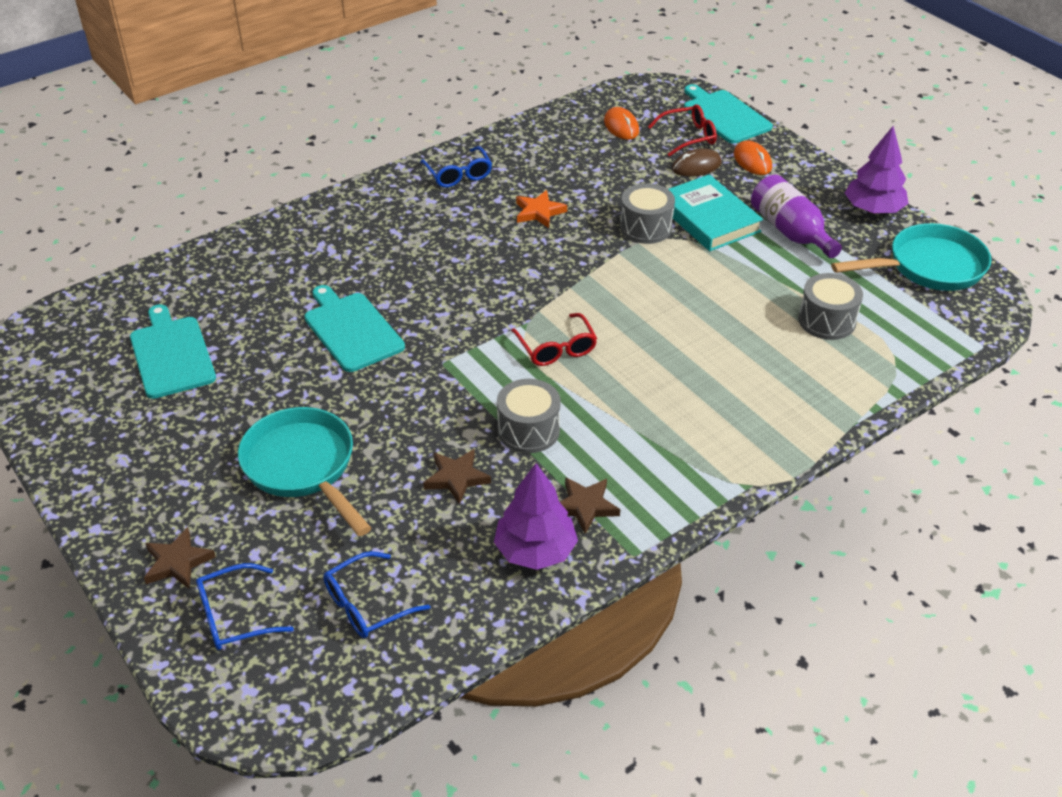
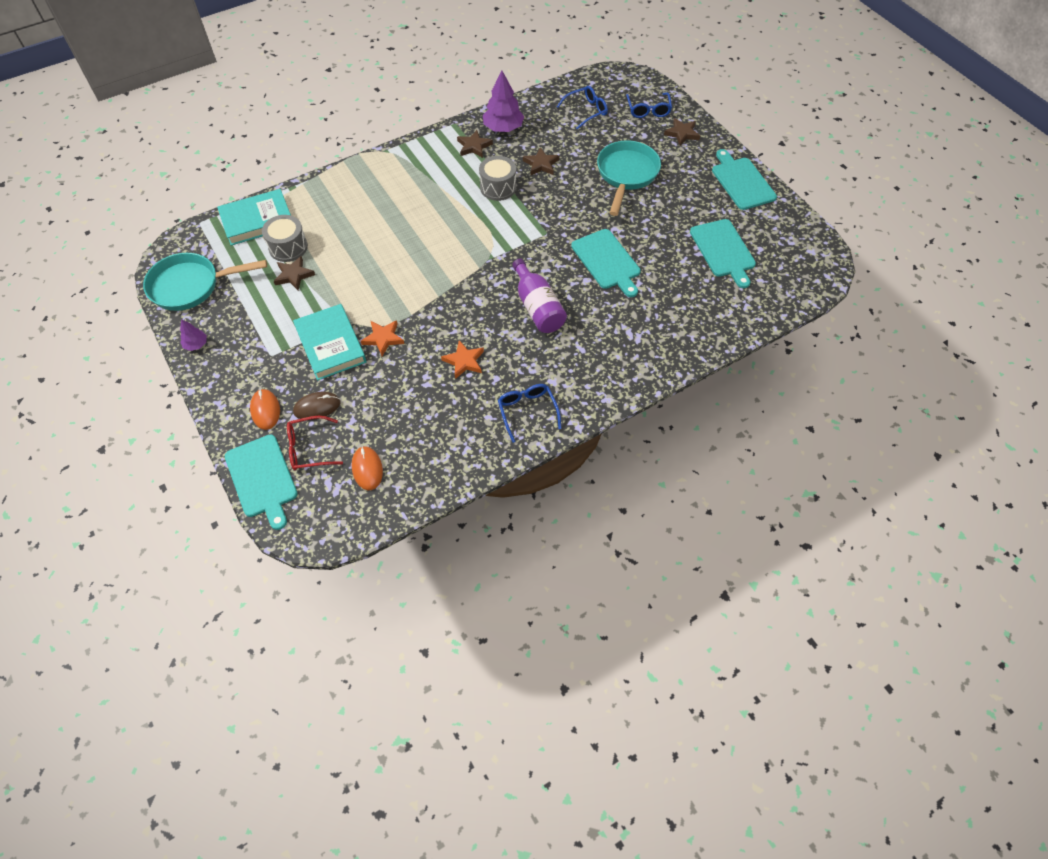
camera: 175 degrees left, 15 degrees up
(97, 467) = (742, 182): none -> turquoise cutting board
(234, 616) = (648, 110): blue glasses -> blue glasses turned 105 degrees clockwise
(303, 467) = (626, 175): turquoise pan -> turquoise pan turned 135 degrees counterclockwise
(556, 348) = (472, 238): red glasses -> none
(646, 227) = (383, 338): grey drum -> orange star
(790, 231) = (273, 326): purple bottle -> purple bottle (537, 307)
(797, 287) = (294, 275): none -> brown star
(873, 210) = (196, 344): purple tree -> purple tree, size x0.52
(897, 354) = (257, 220): none -> turquoise book

